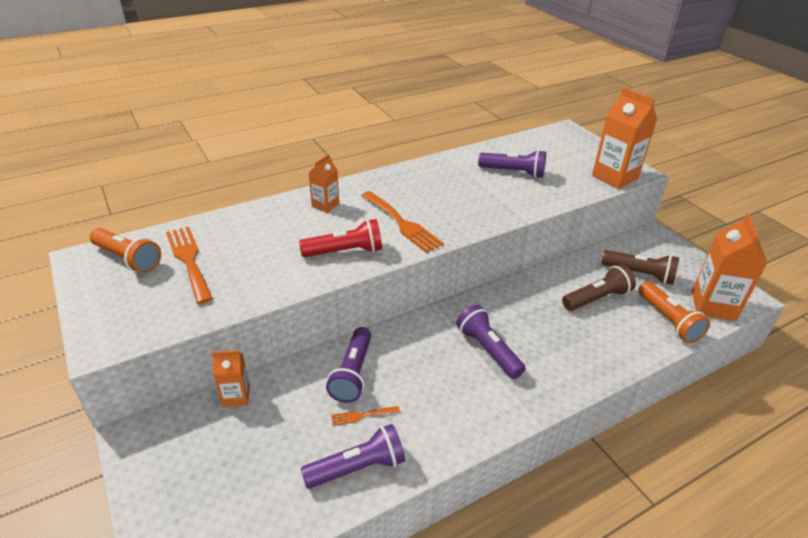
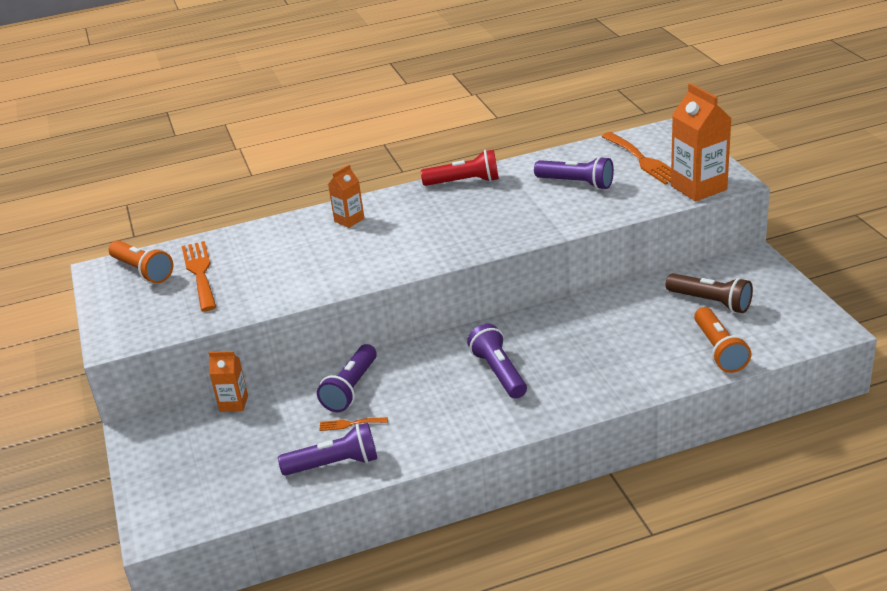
camera: 15 degrees right, 5 degrees down
(345, 251) = (356, 266): red flashlight -> red flashlight (464, 182)
(402, 223) = (426, 239): orange fork -> orange fork (643, 160)
(597, 298) = (645, 326): brown flashlight -> none
(713, 305) = (783, 336): orange carton -> none

